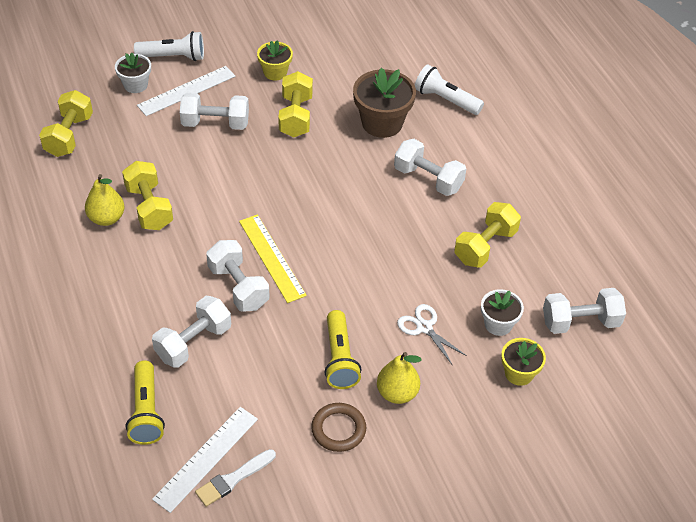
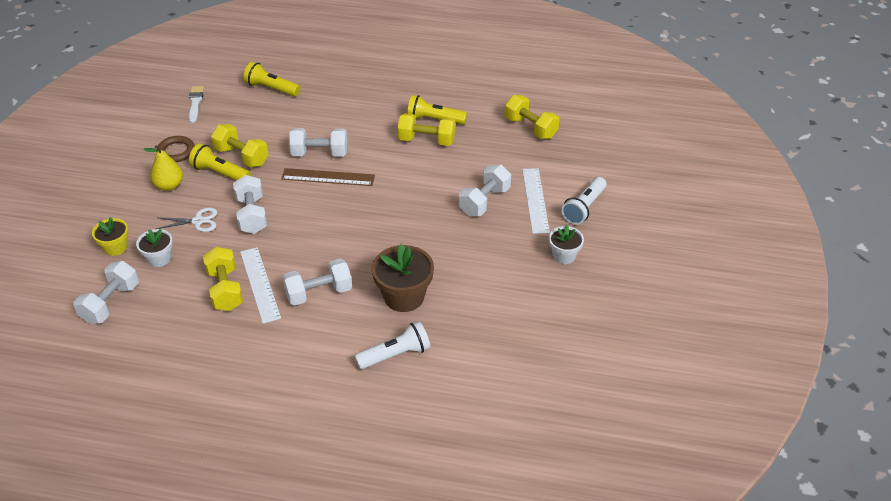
camera: 125 degrees right, 5 degrees down
(106, 218) = (434, 120): yellow pear -> yellow flashlight
(135, 85) = (563, 176): white flower pot -> white flower pot (564, 255)
(193, 343) = (297, 120): white dumbbell -> white dumbbell (252, 215)
(206, 458) = (218, 98): white ruler -> white ruler (260, 284)
(272, 258) = (328, 177): yellow ruler -> brown ruler
(275, 72) = (519, 259): yellow flower pot -> none
(295, 116) = (455, 248): yellow dumbbell -> yellow dumbbell (241, 156)

